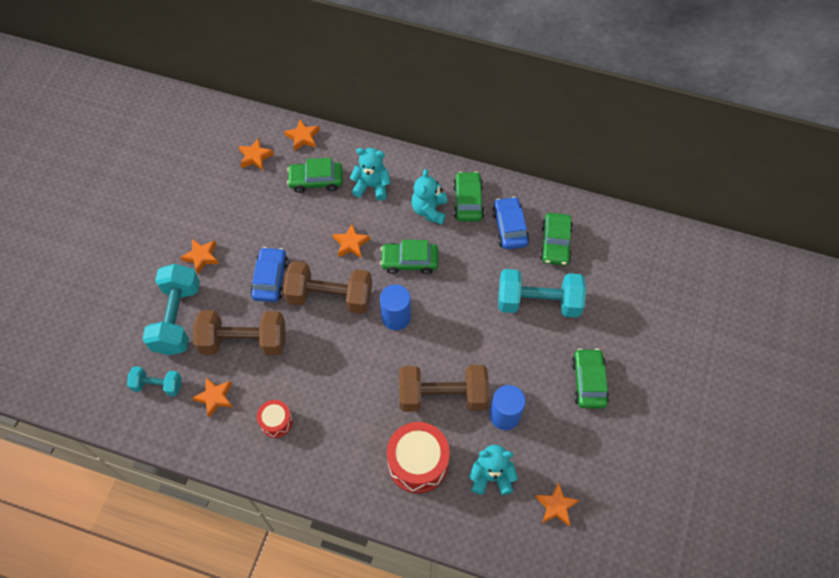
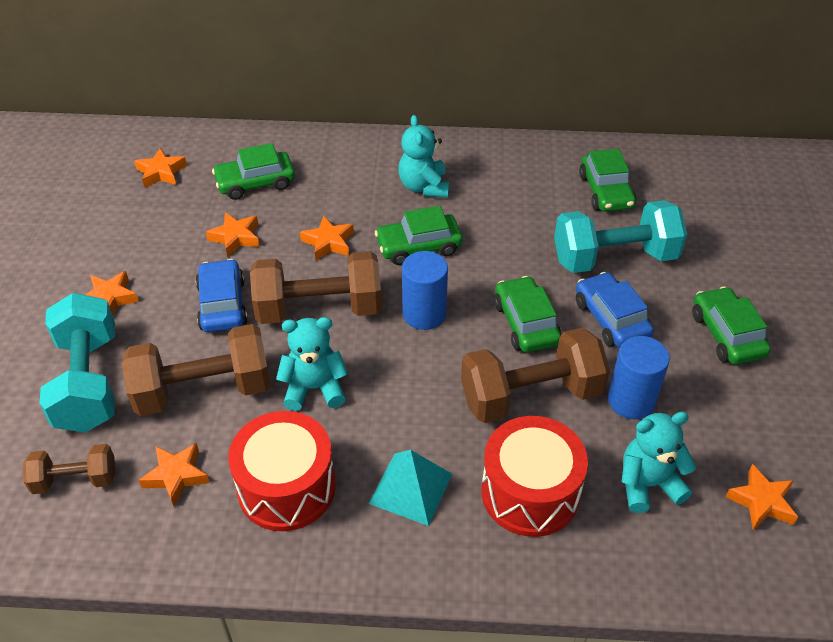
camera: 15 degrees left, 15 degrees down
(157, 385) = (75, 480): turquoise dumbbell -> brown dumbbell
(276, 422) = (286, 487): red drum -> red drum, size x1.83
(303, 137) = (222, 141): orange star -> orange star (235, 237)
(348, 441) = (411, 488): none -> turquoise pyramid
(372, 186) = (335, 175): turquoise teddy bear -> turquoise teddy bear (314, 388)
(468, 201) = (471, 169): green car -> green car (525, 323)
(509, 228) = (538, 186): blue car -> blue car (611, 319)

